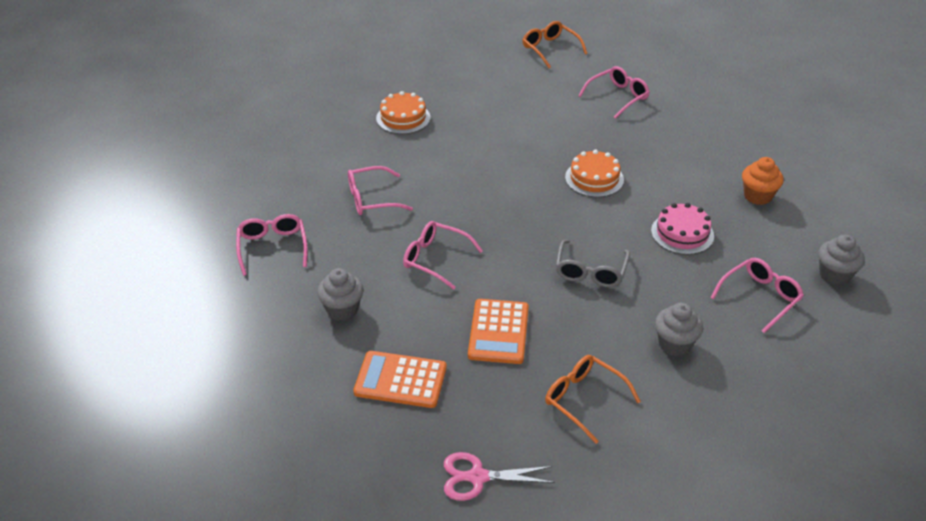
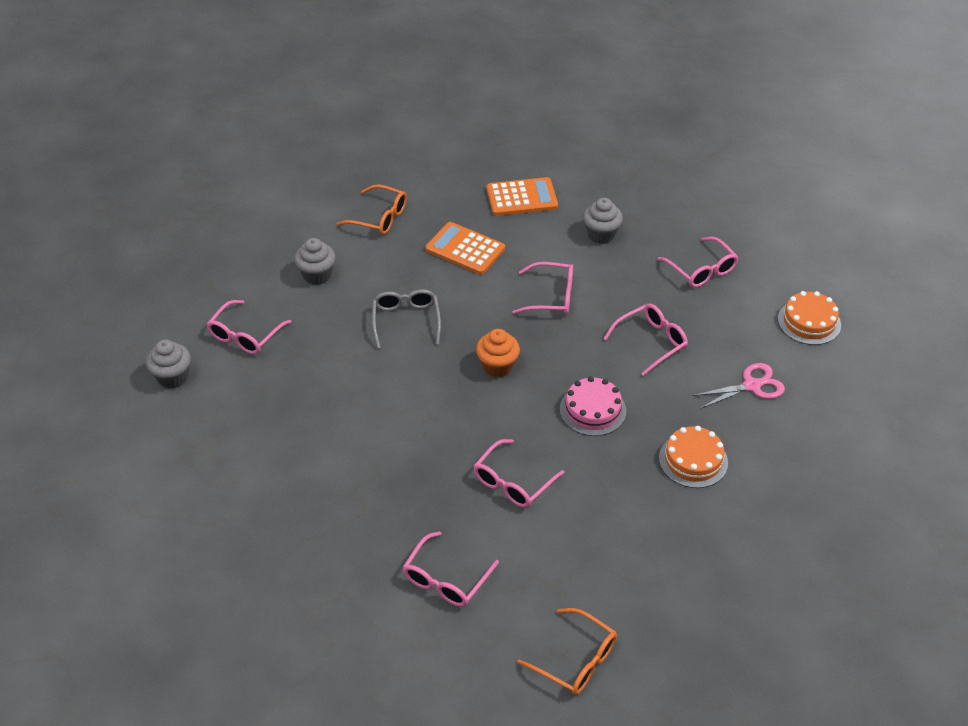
camera: 160 degrees right, 5 degrees up
(478, 477) = (436, 156): pink scissors -> pink scissors (752, 386)
(498, 332) = (465, 249): orange calculator -> orange calculator turned 45 degrees counterclockwise
(545, 135) = (513, 481): none -> pink glasses
(594, 178) = (435, 431): orange cake -> orange cake (809, 322)
(682, 233) = (327, 385): pink cake -> pink cake (592, 410)
(757, 196) = (250, 456): orange cupcake -> orange cupcake (497, 366)

